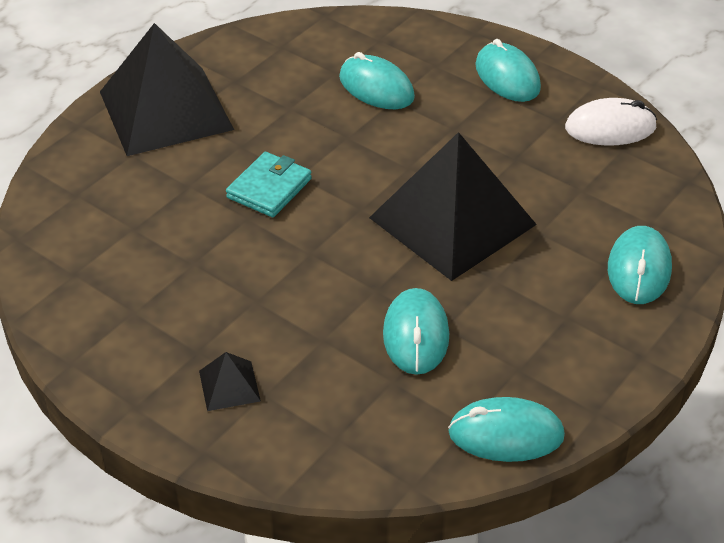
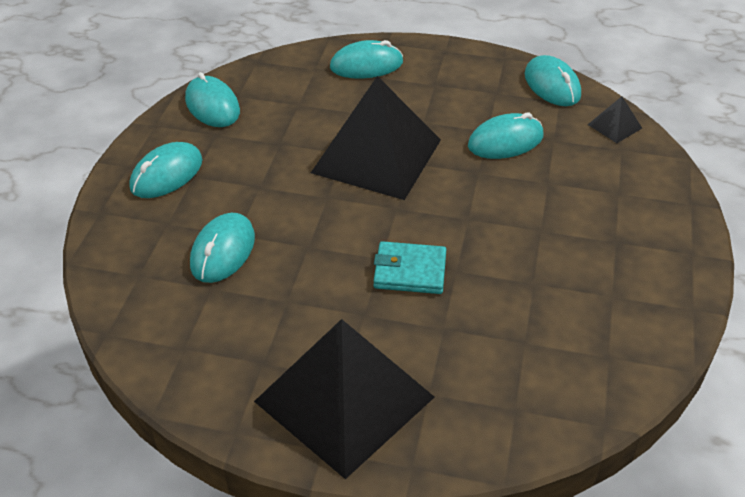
camera: 115 degrees left, 0 degrees up
(229, 386) = (629, 212): black pyramid -> black pyramid (615, 126)
(610, 127) = (212, 106): white mouse -> turquoise mouse

